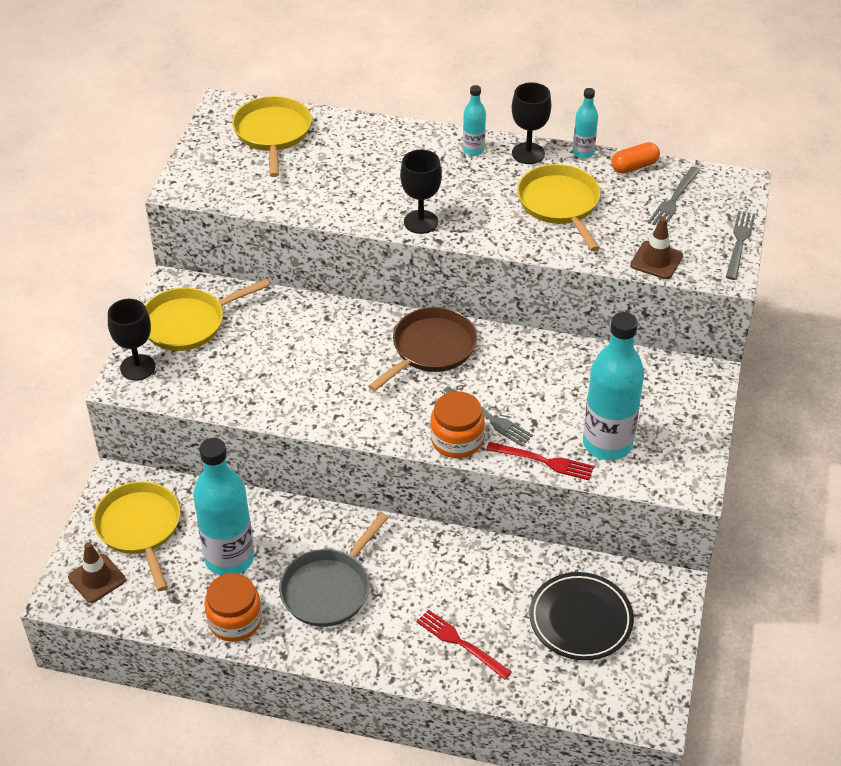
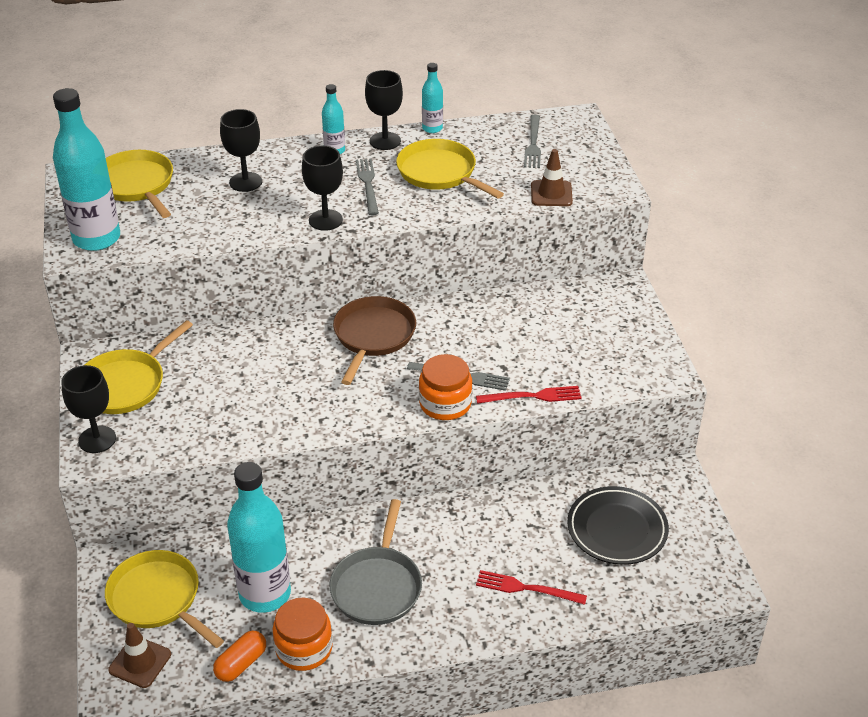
camera: 25 degrees left, 5 degrees down
(371, 159) = (245, 182): none -> black goblet
(607, 444) = (577, 364): turquoise bottle -> turquoise bottle (96, 239)
(634, 166) = (483, 128): orange capsule -> orange capsule (241, 664)
(739, 242) = (609, 162): grey fork -> grey fork (368, 184)

